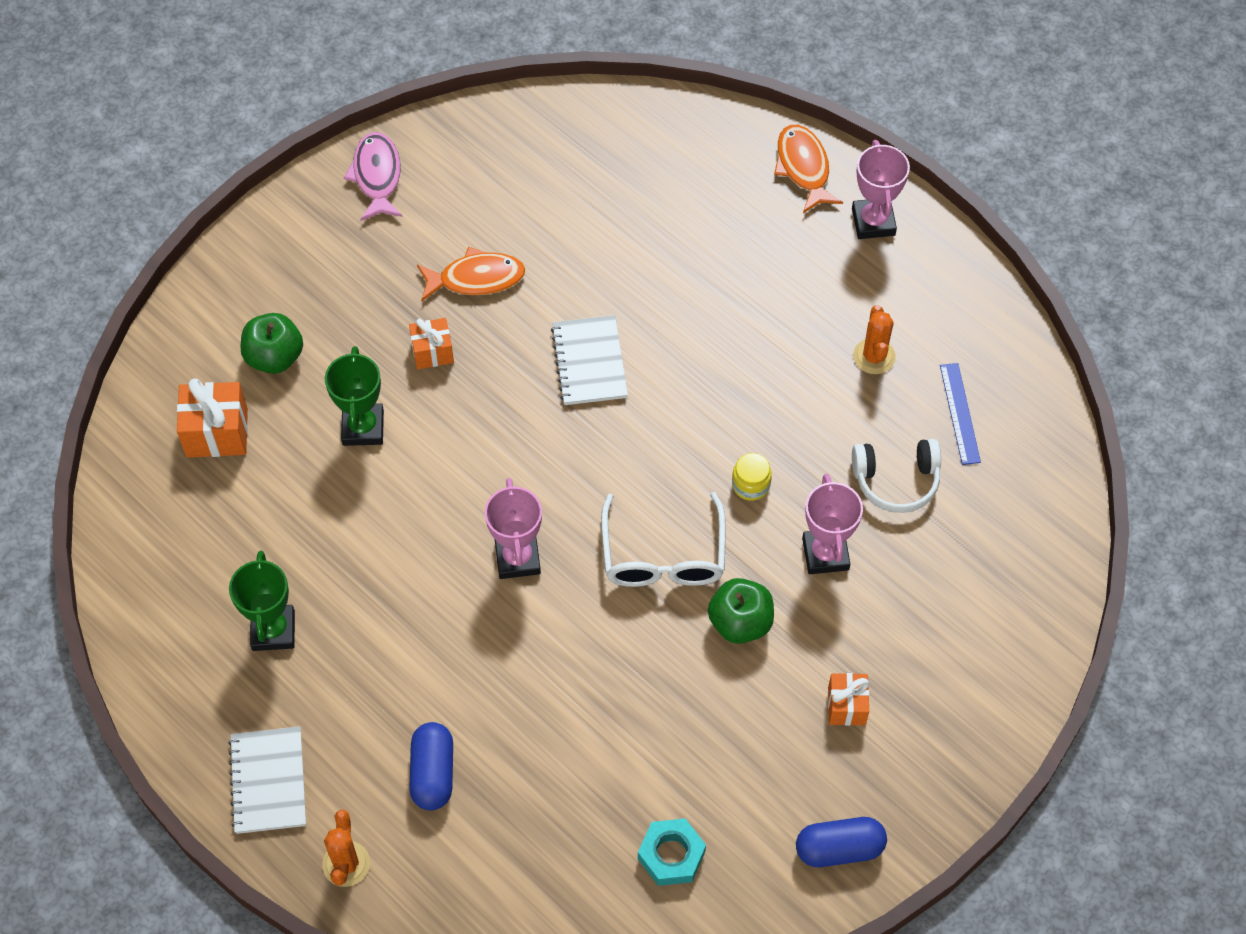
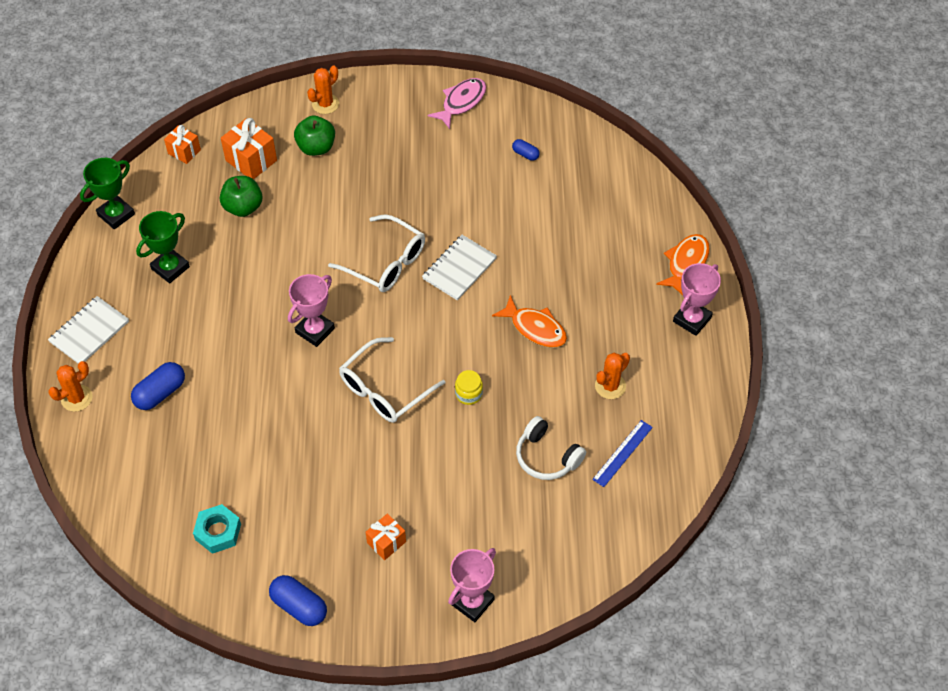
camera: 45 degrees right, 5 degrees down
(224, 299) = (325, 104): none -> orange cactus
(363, 427) = (317, 211): green trophy -> green trophy (116, 215)
(432, 352) = (390, 203): orange gift -> orange gift (184, 152)
(476, 278) = (452, 186): orange fish -> orange fish (535, 328)
(505, 421) = (386, 262): none -> white glasses
(513, 180) = (525, 154): none -> blue capsule
(740, 622) = (383, 454): green apple -> green apple (243, 207)
(825, 554) = (465, 460): pink trophy -> pink trophy (472, 602)

